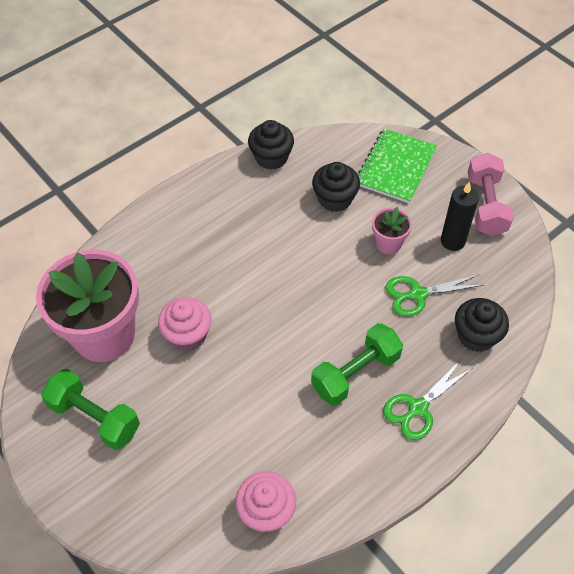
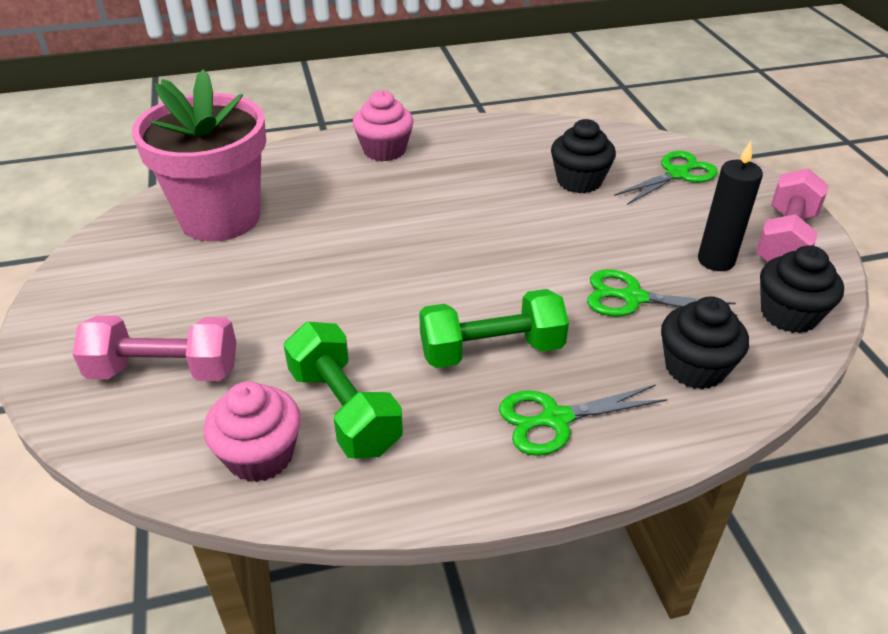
camera: 25 degrees right, 15 degrees down
(94, 417) = (144, 284): green dumbbell -> green dumbbell (344, 410)
(163, 479) = (164, 370): none -> pink dumbbell
(187, 334) = (310, 246): pink cupcake -> pink cupcake (384, 150)
(271, 157) = (526, 129): black cupcake -> black cupcake (789, 314)
(388, 244) = (622, 238): pink flower pot -> none
(395, 167) = (677, 174): green notebook -> green scissors

